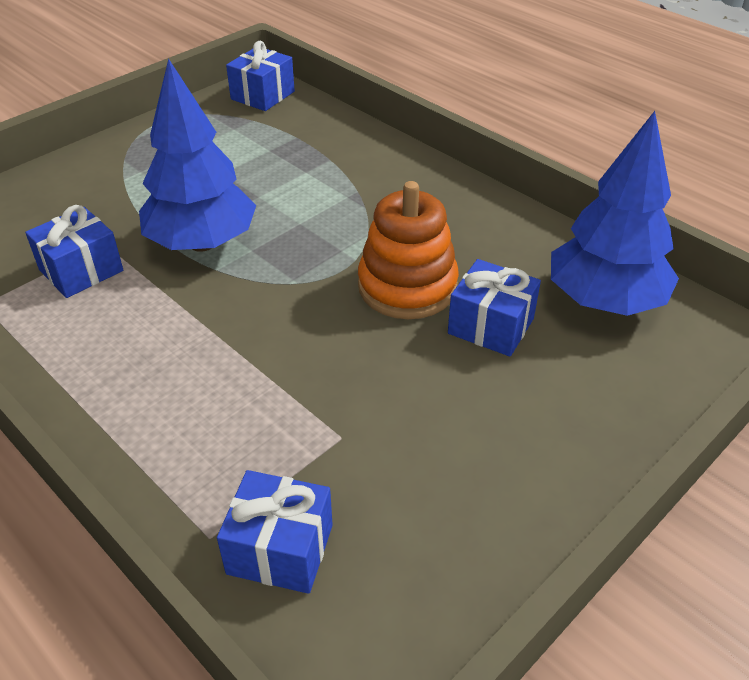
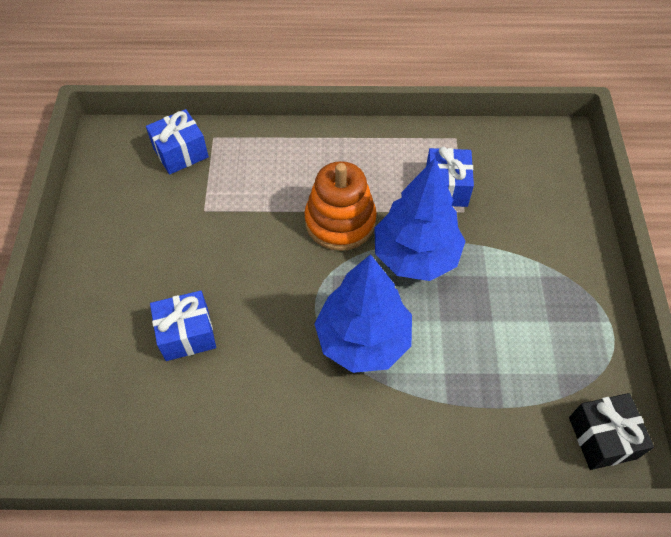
camera: 135 degrees right, 15 degrees up
(262, 95) = (602, 437): blue gift -> black gift
(407, 286) = (263, 324): orange stacking toy -> orange stacking toy (340, 221)
(604, 301) = (130, 415): blue tree -> blue tree (363, 339)

